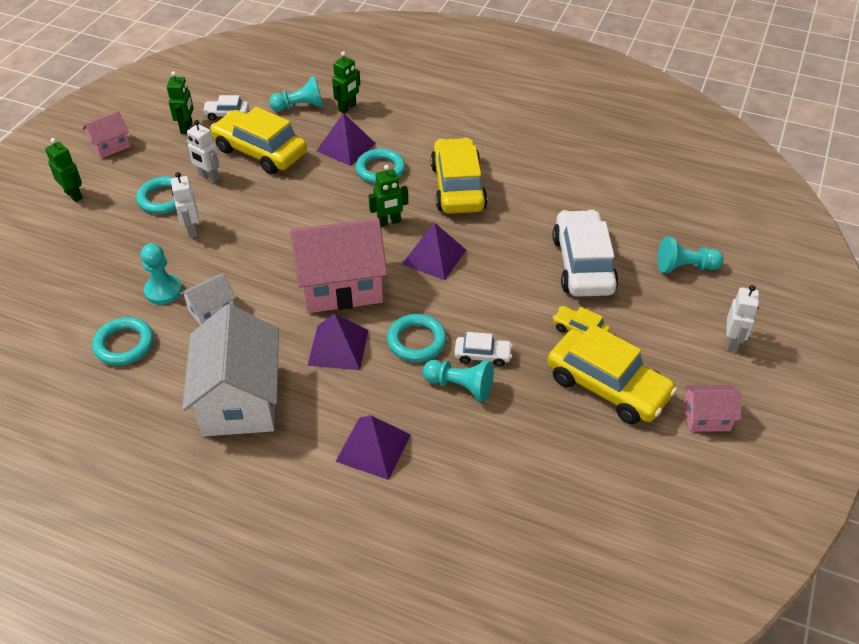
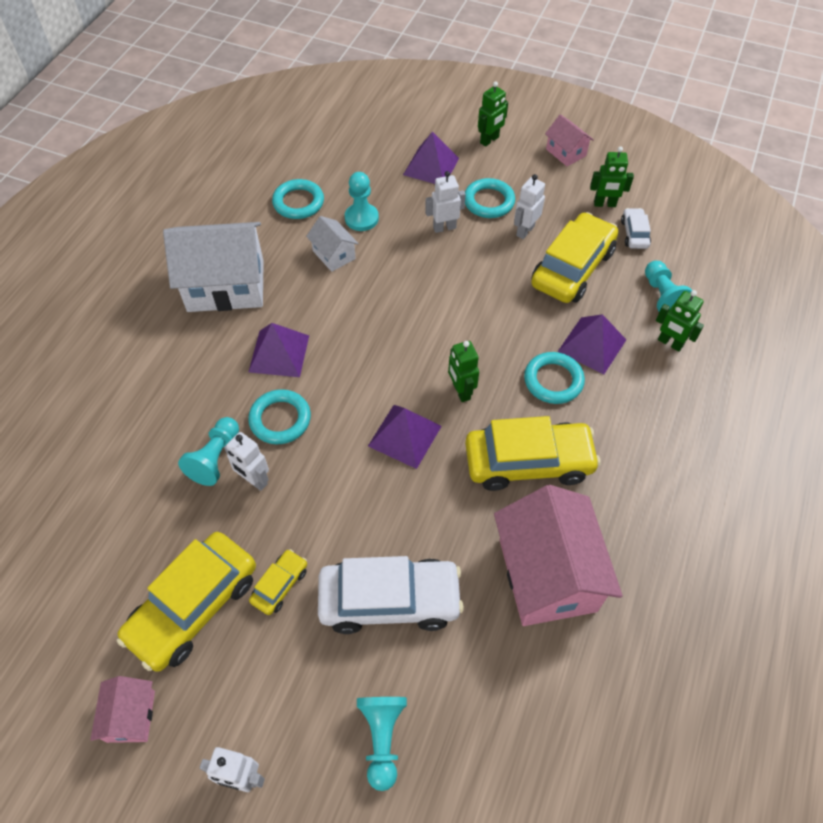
camera: 90 degrees right, 10 degrees up
(341, 285) = (363, 351): pink house -> pink house (547, 574)
(373, 448) = (155, 386): purple pyramid -> purple pyramid (431, 166)
(482, 355) = (254, 480): white car -> white robot

